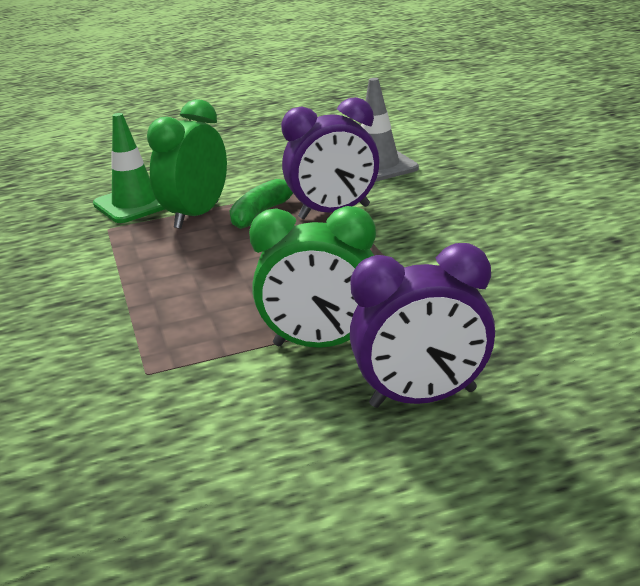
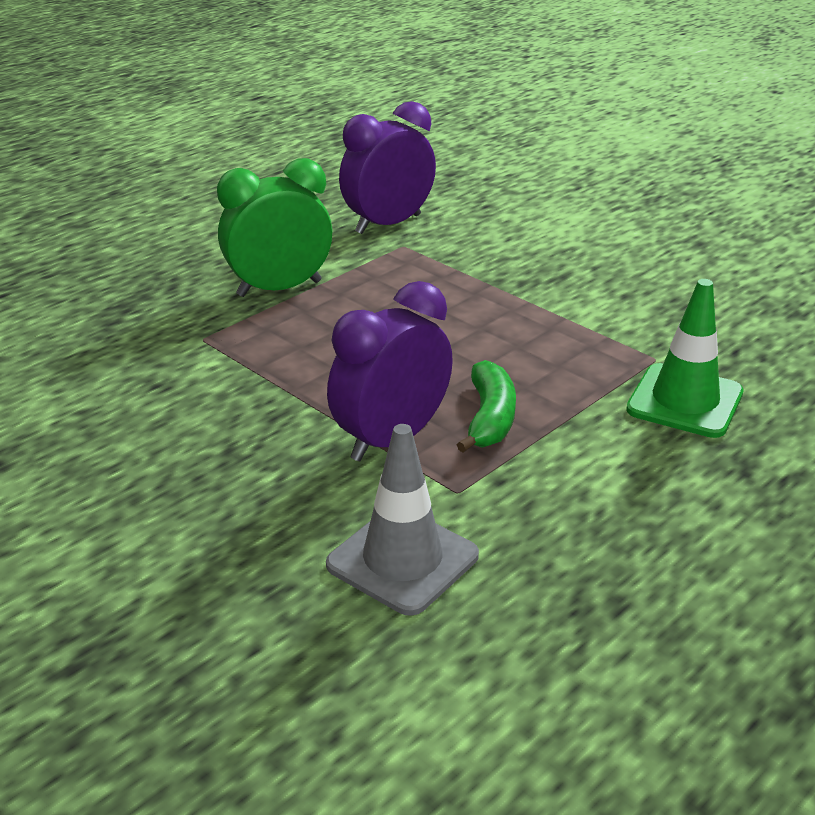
camera: 150 degrees right, 5 degrees up
(197, 215) = (572, 398): green clock -> none
(423, 398) = (174, 269): purple clock -> purple clock (388, 224)

